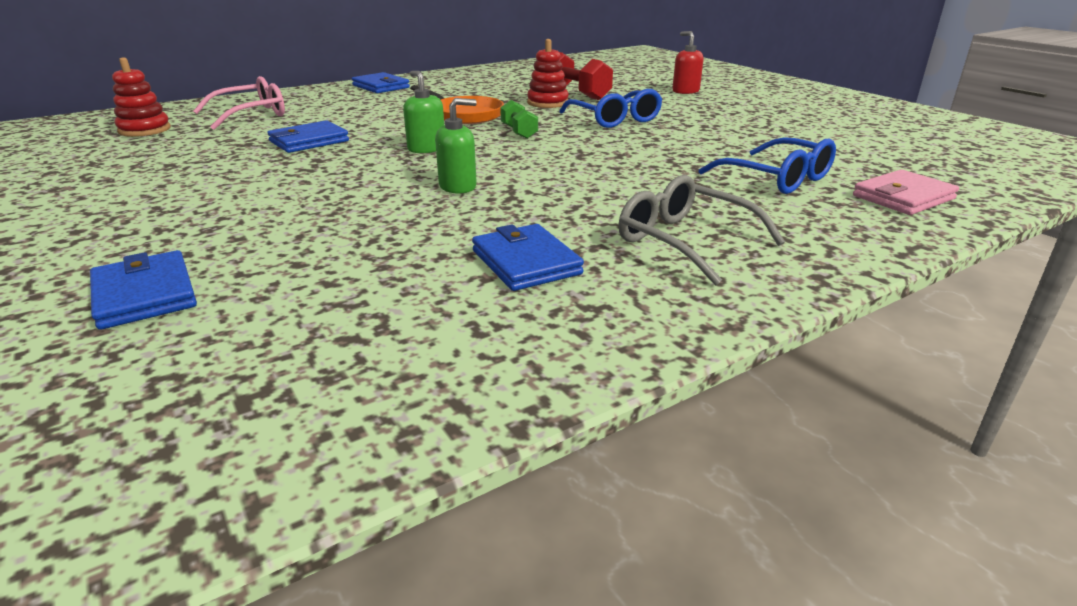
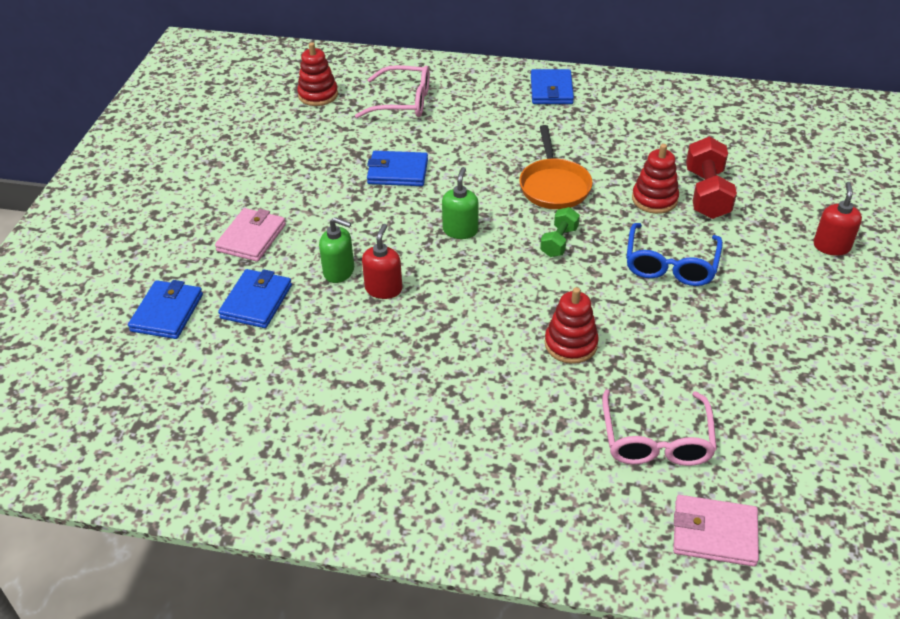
camera: 45 degrees right, 15 degrees up
(194, 212) = (251, 238): none -> pink wallet
(412, 192) = (383, 289): none -> red soap dispenser
(458, 186) = (418, 299): green soap dispenser -> green soap dispenser (339, 271)
(526, 262) = (354, 412): blue wallet -> blue wallet (256, 302)
(627, 164) = (570, 344): none -> red stacking toy
(683, 241) = (469, 459): grey glasses -> none
(778, 179) = (656, 441): blue glasses -> pink glasses

